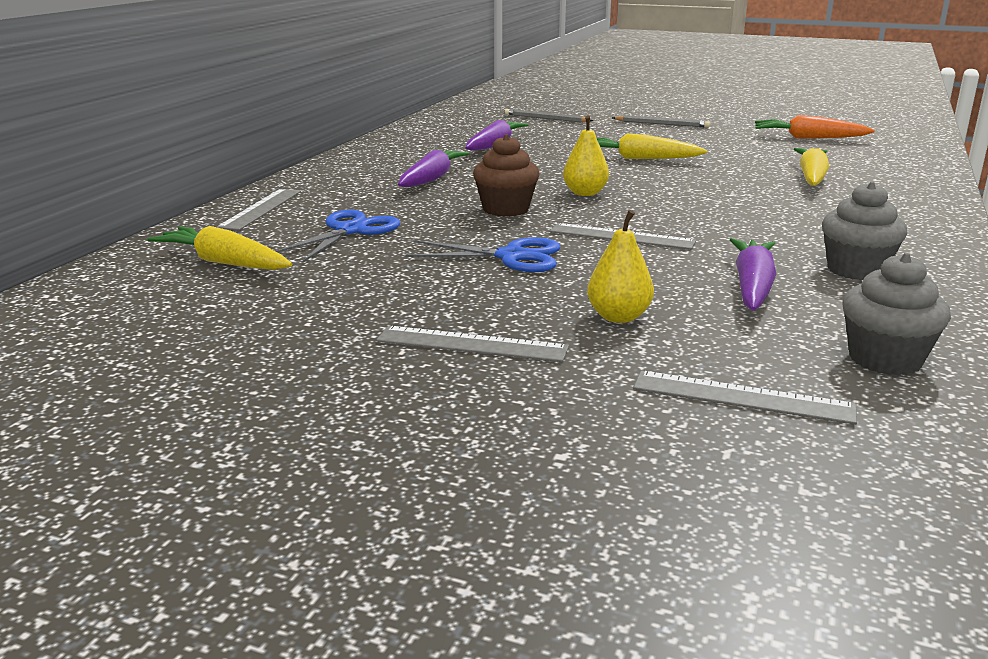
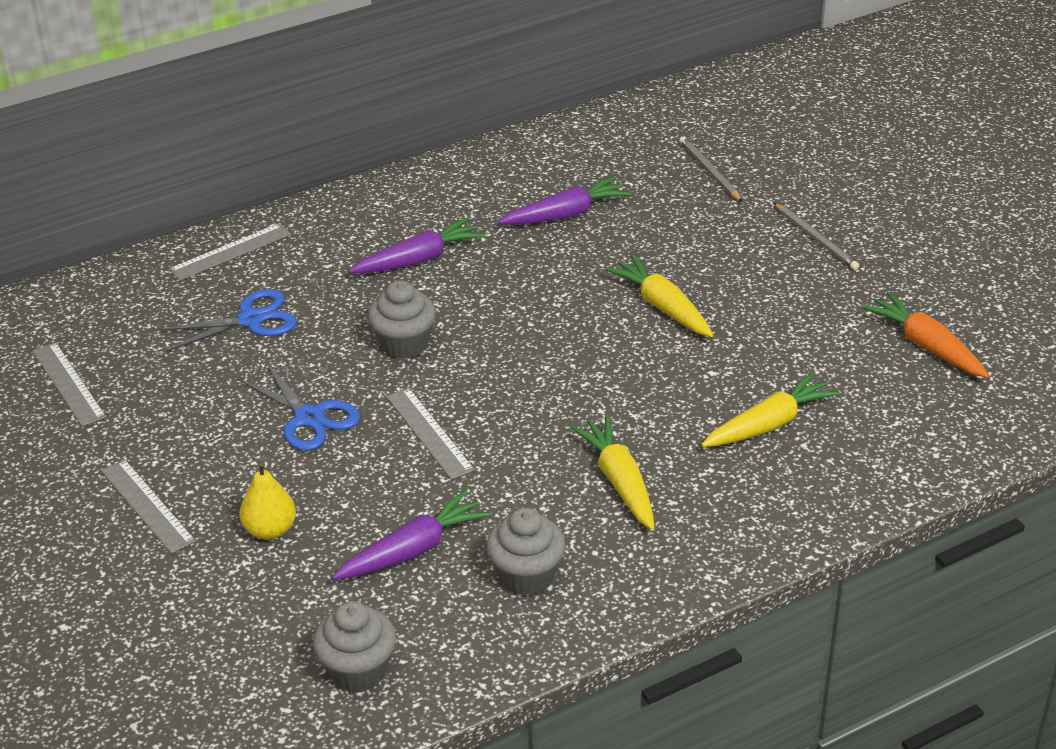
camera: 40 degrees right, 15 degrees up
(224, 263) = (122, 325): yellow carrot -> yellow carrot (619, 481)
(506, 209) = (404, 344): brown cupcake -> grey cupcake
(585, 193) = (507, 349): yellow pear -> none
(742, 397) = (217, 646): grey ruler -> grey ruler (68, 384)

